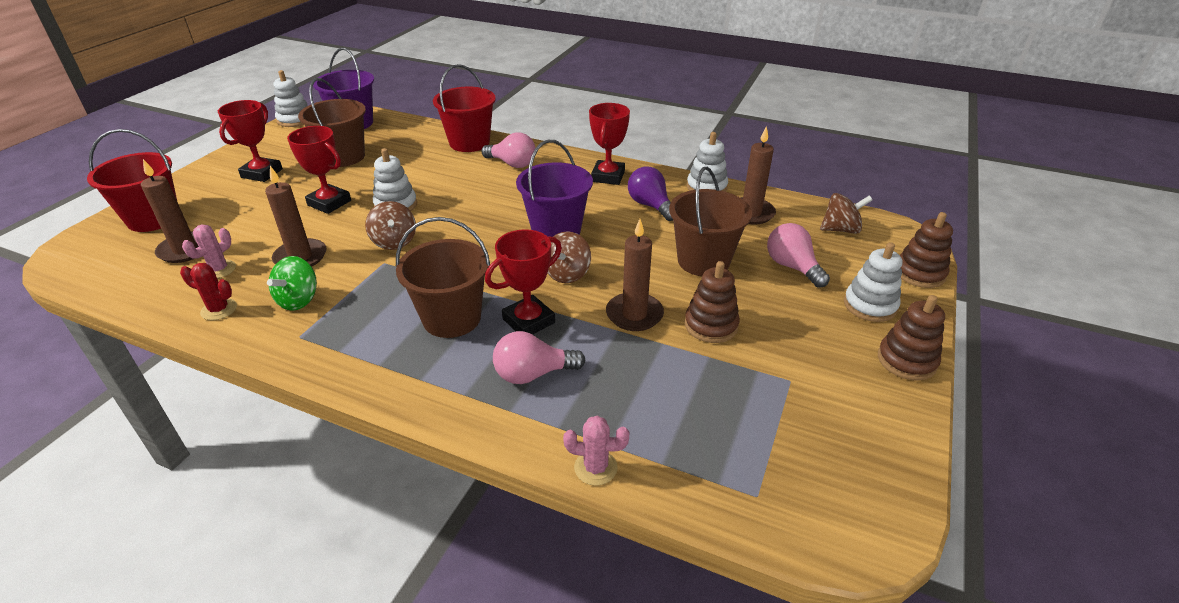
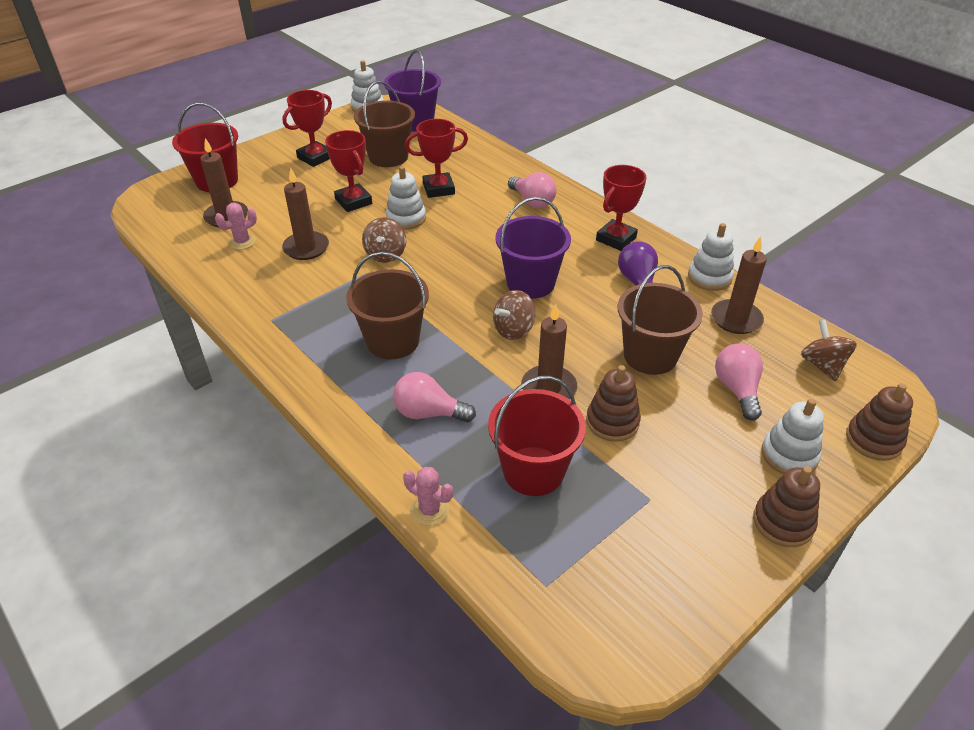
camera: 25 degrees right, 5 degrees up
(219, 309) = (226, 278): red cactus -> none
(299, 300) = (286, 287): green spinning top -> none
(469, 143) = (506, 168): red bucket -> red bucket (533, 471)
(528, 321) = (453, 364): red trophy -> red trophy (438, 189)
(840, 229) = (822, 365): brown spinning top -> brown spinning top turned 120 degrees counterclockwise

